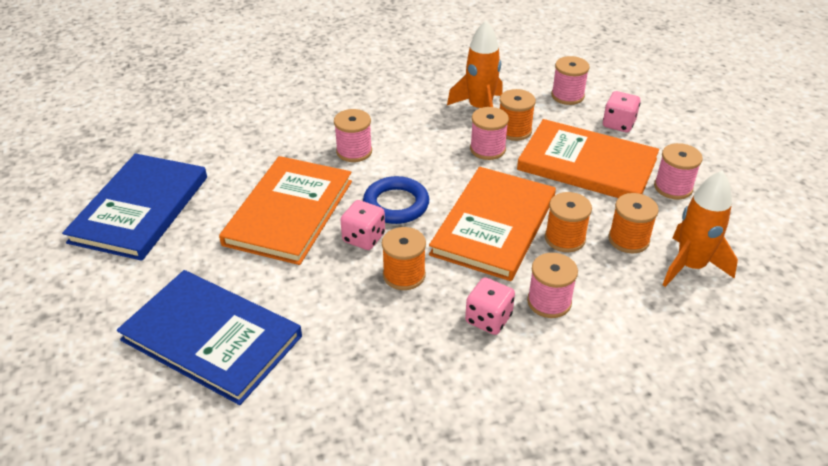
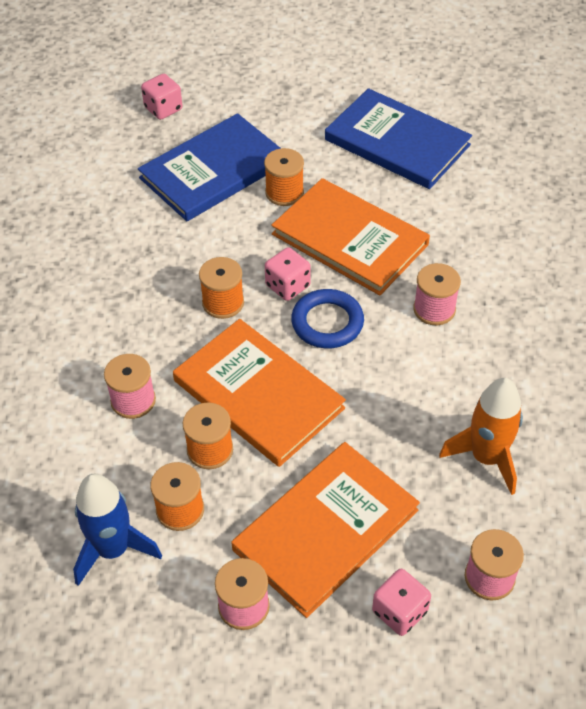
camera: 110 degrees right, 10 degrees up
(487, 149) = (395, 435): pink spool -> none
(488, 319) = (138, 347): pink dice -> pink dice (163, 109)
(514, 130) = (424, 478): orange spool -> orange spool (284, 192)
(690, 266) = (113, 549): orange rocket -> blue rocket

